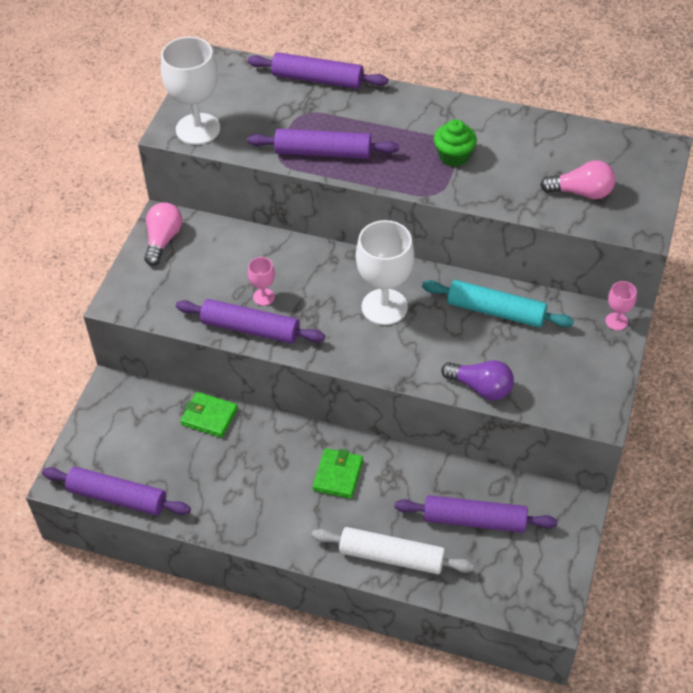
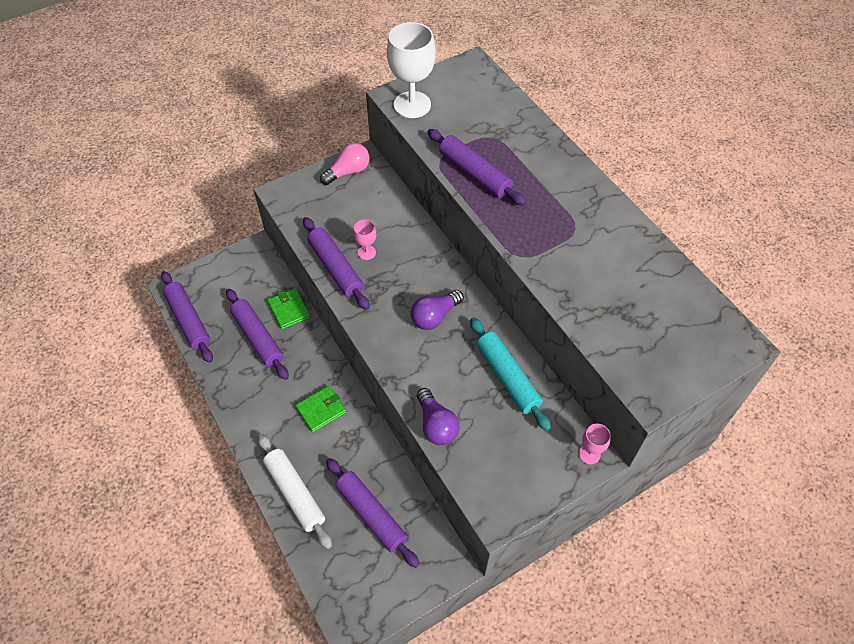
camera: 40 degrees right, 5 degrees up
(317, 79) = (529, 119): purple rolling pin -> purple rolling pin (258, 337)
(384, 307) = (435, 316): white goblet -> purple light bulb
(454, 156) = (564, 237): green cupcake -> none
(581, 192) = (632, 332): pink light bulb -> none

